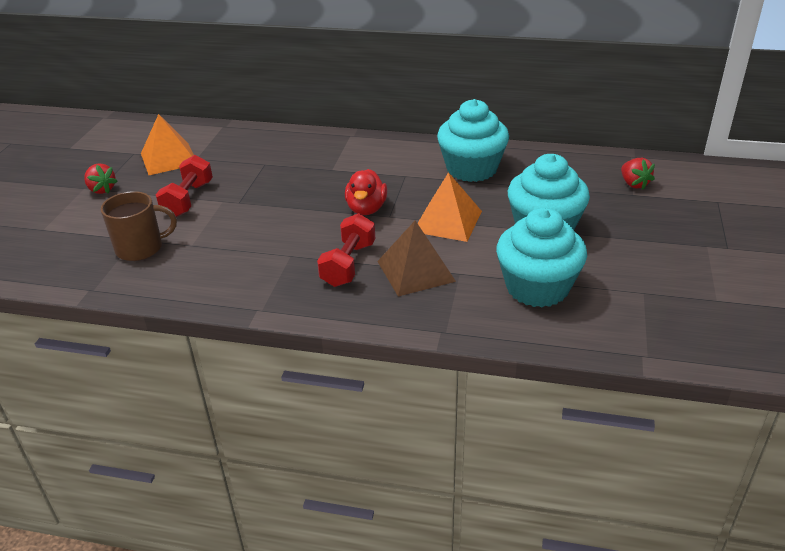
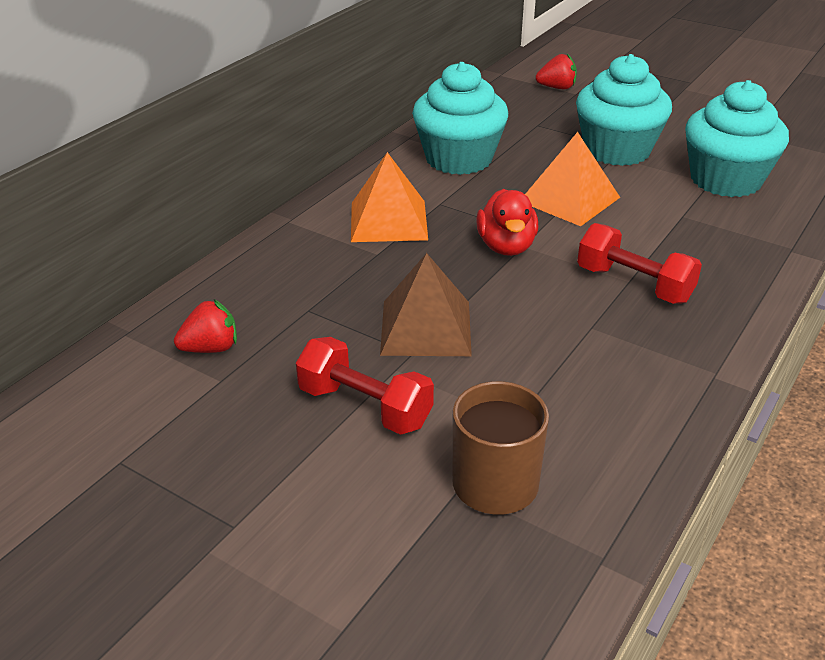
camera: 70 degrees left, 0 degrees up
(102, 189) = (240, 521): red strawberry -> red strawberry (211, 348)
(169, 158) = (190, 414): orange pyramid -> orange pyramid (389, 221)
(366, 209) = (506, 247): red duck -> red duck turned 60 degrees clockwise
(416, 271) = (668, 241): brown pyramid -> brown pyramid (426, 327)

